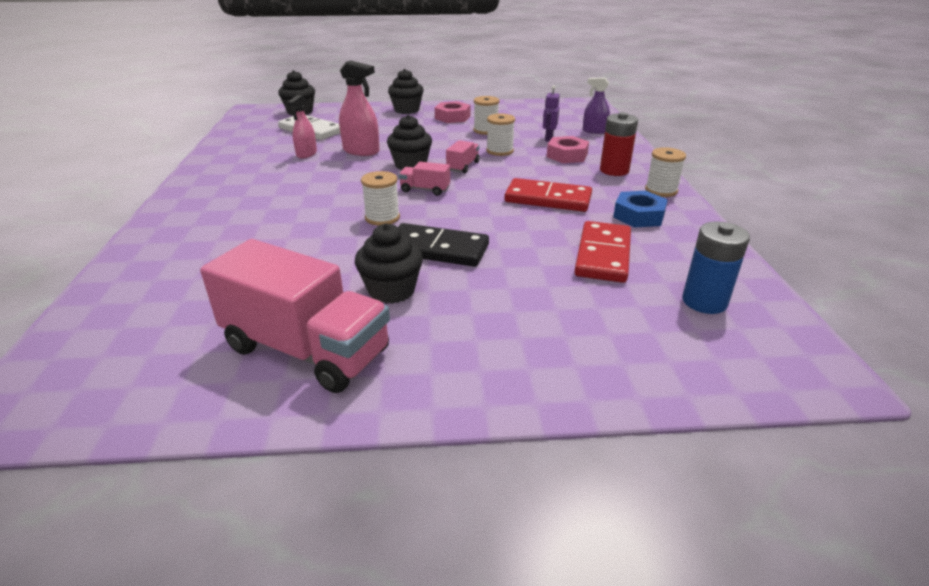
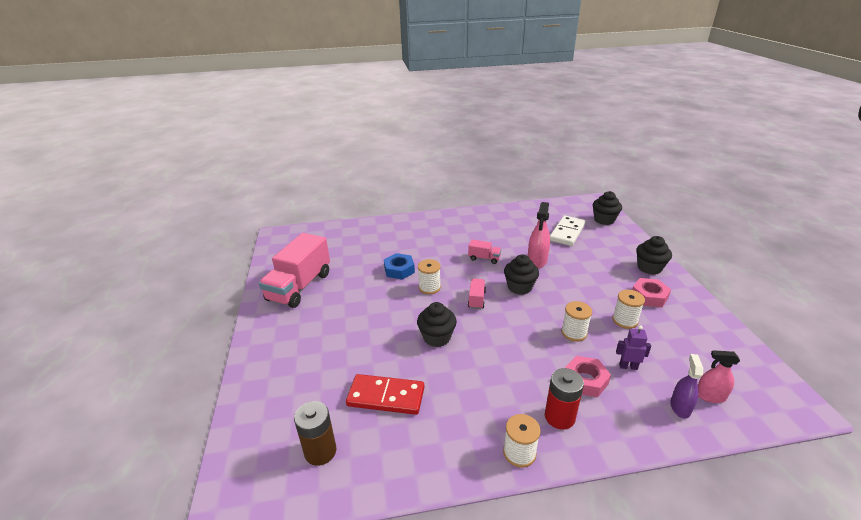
camera: 85 degrees right, 0 degrees up
(306, 154) = (520, 240): pink spray bottle -> pink spray bottle (710, 396)
(391, 290) = (345, 303): black cupcake -> black cupcake (437, 337)
(437, 249) = (391, 315): black domino -> none
(463, 166) = (527, 314): pink truck -> pink truck (484, 258)
(548, 199) = (477, 366): red domino -> none
(638, 216) = (456, 426): blue nut -> blue nut (399, 270)
(704, 301) = (320, 451): blue battery -> brown battery

